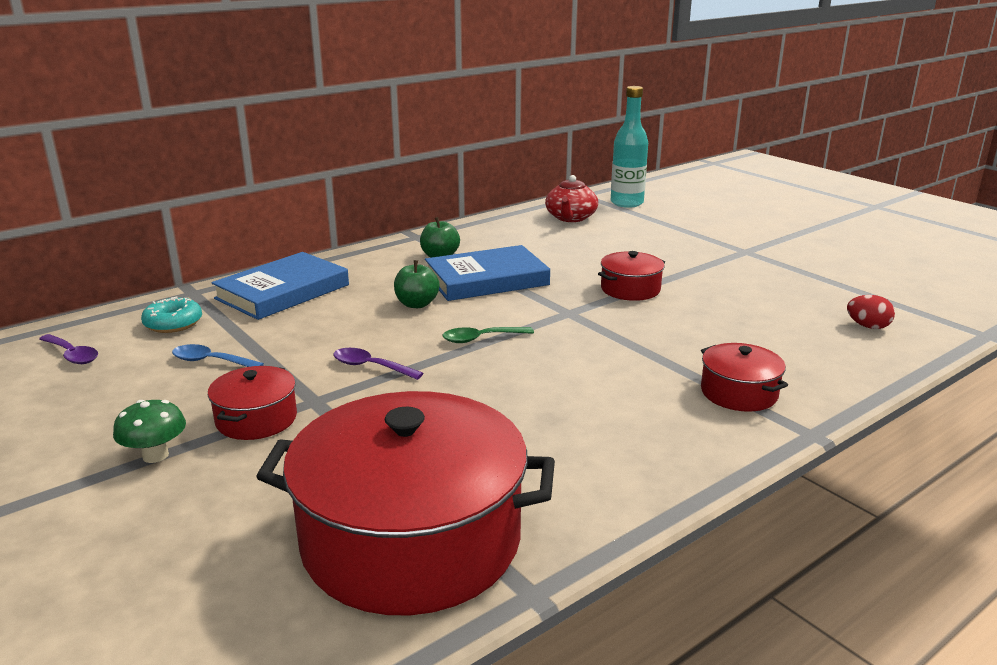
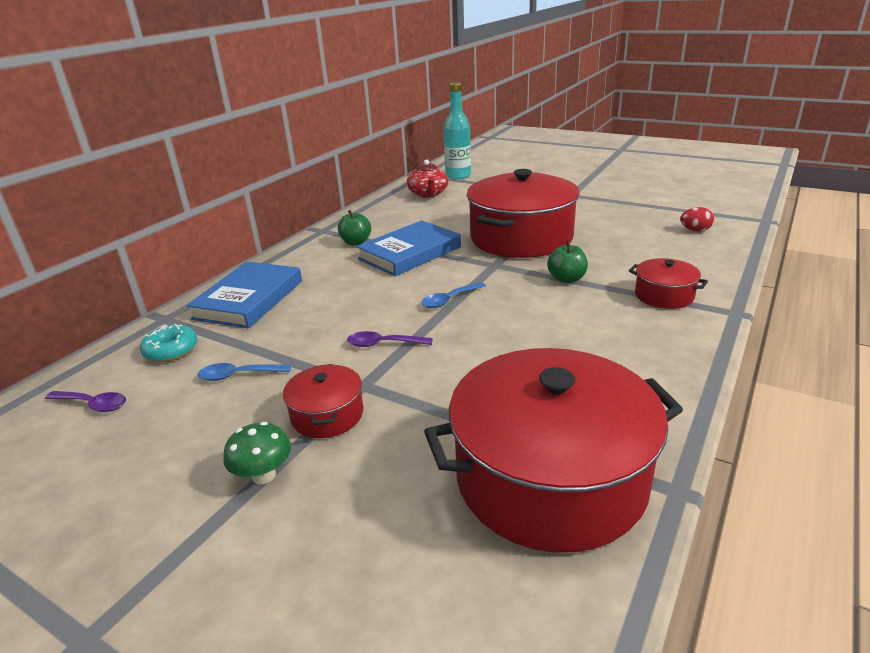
camera: 20 degrees left, 5 degrees up
(416, 304) = (373, 284): green apple -> green apple (566, 279)
(481, 339) = (449, 300): green spoon -> blue spoon
(630, 289) = (521, 238): red pot -> red pot, size x2.21

